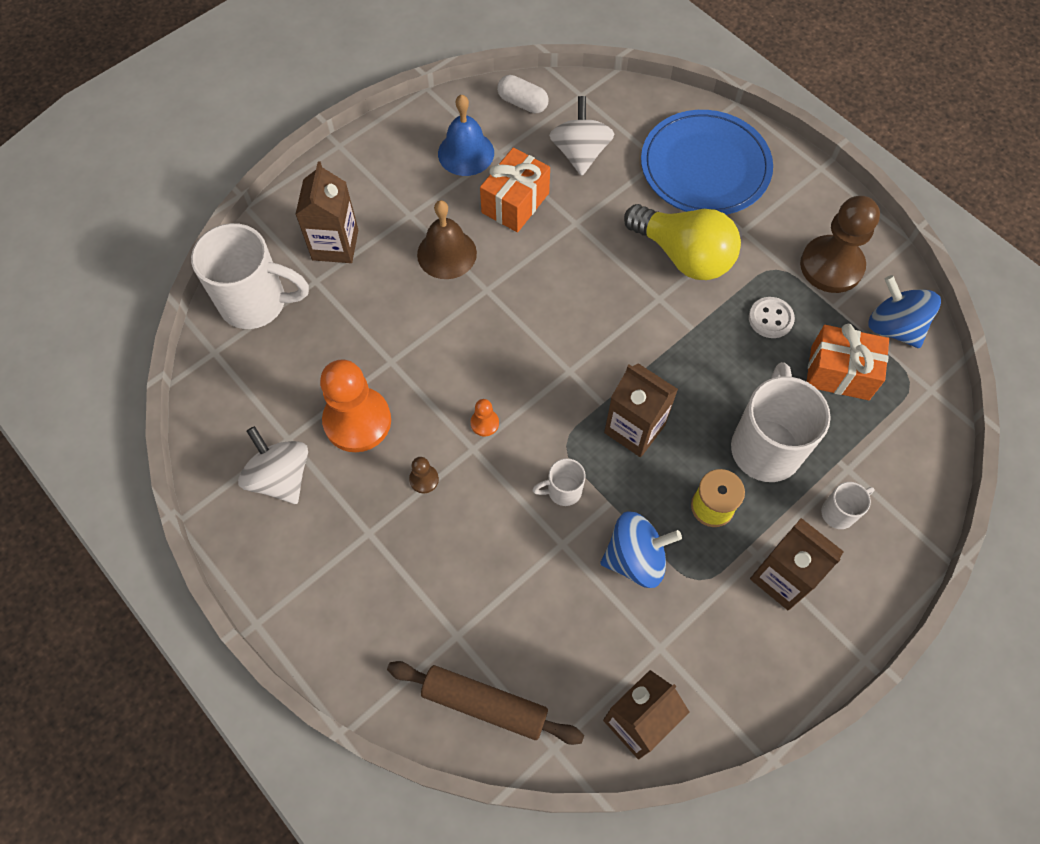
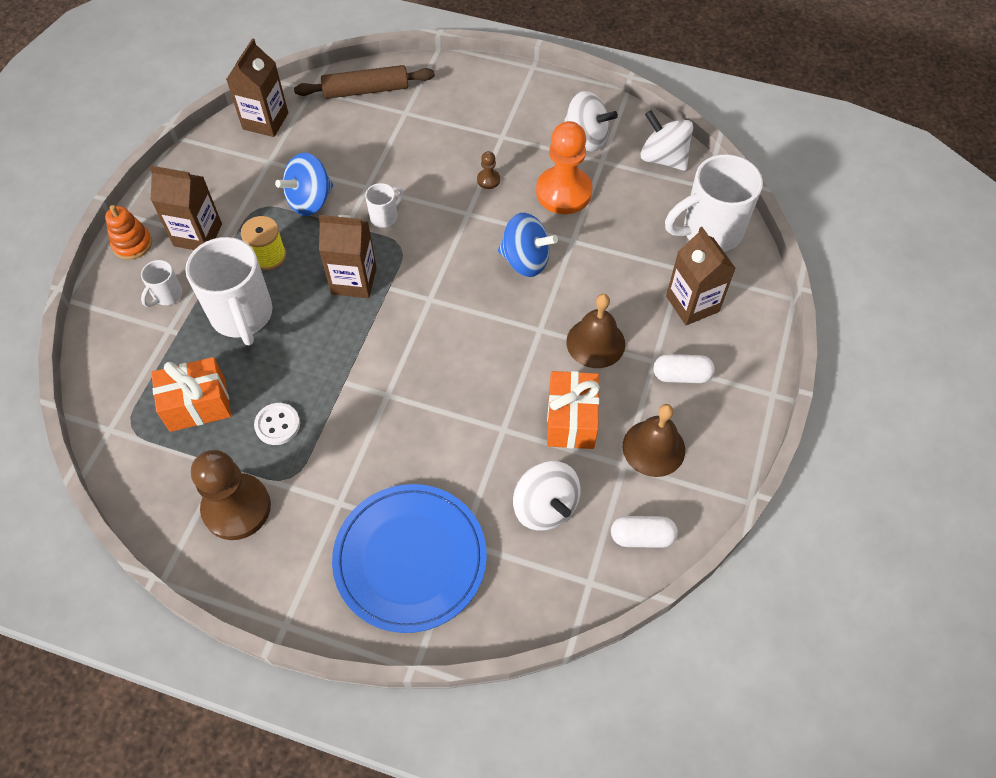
camera: 150 degrees right, 5 degrees down
(224, 407) = (663, 158): none -> white spinning top
(398, 193) = (681, 375): none -> white capsule
(466, 153) = (653, 448): blue bell -> brown bell
(484, 423) = (471, 232): orange pawn -> none
(683, 255) = (385, 447): yellow light bulb -> none
(863, 605) = (132, 244): none -> orange stacking toy
(894, 327) = (157, 473): blue spinning top -> blue spinning top (525, 260)

